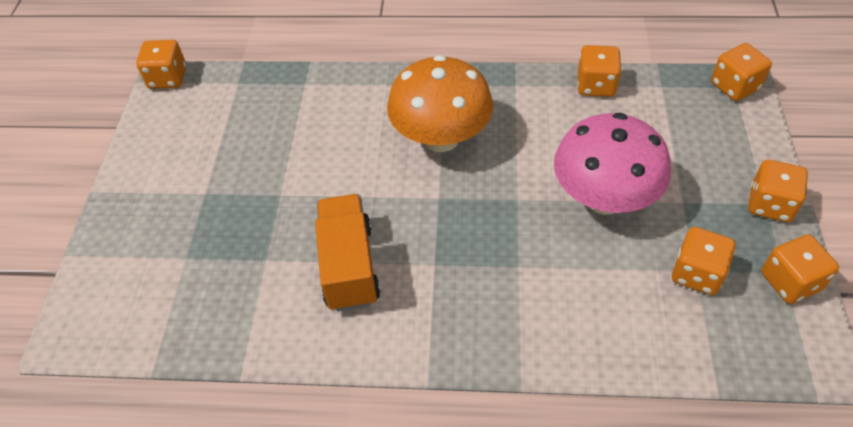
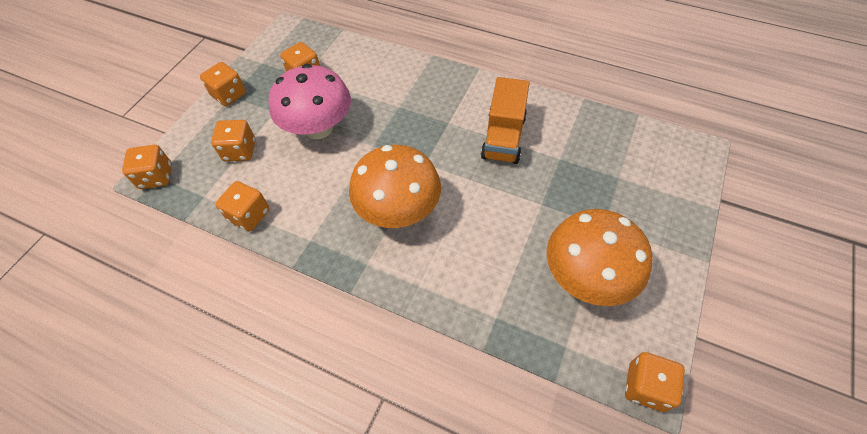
camera: 160 degrees left, 5 degrees up
(222, 139) = (586, 277): none -> orange mushroom
(790, 281) = (263, 58): orange dice -> orange dice (240, 151)

